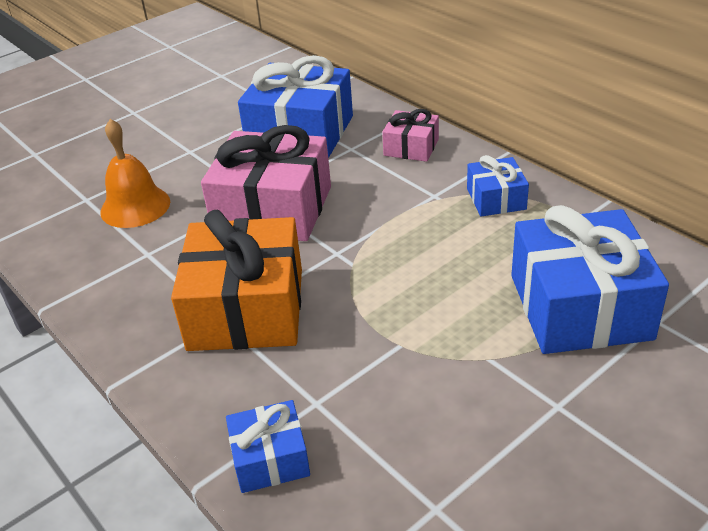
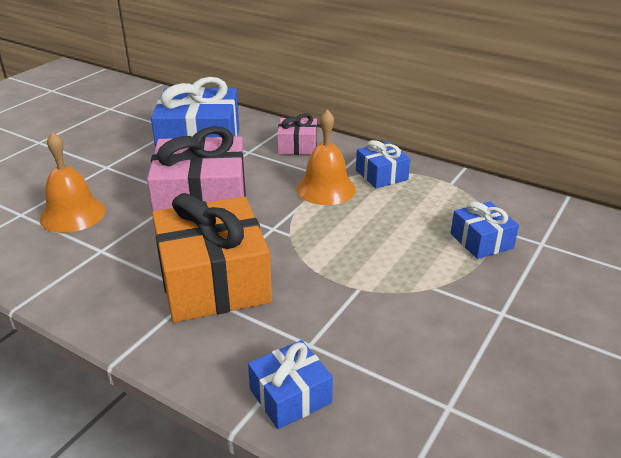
camera: 20 degrees left, 5 degrees down
(419, 209) = (326, 189): none -> orange bell
(579, 306) = (481, 241): blue gift -> blue gift, size x0.50

